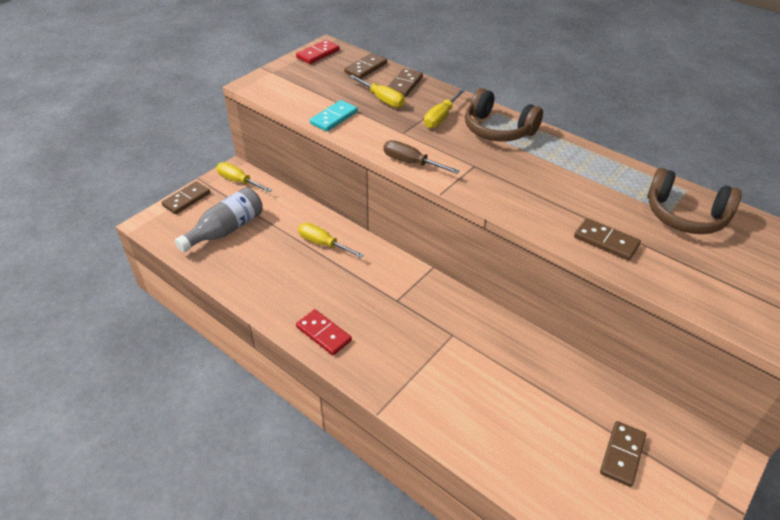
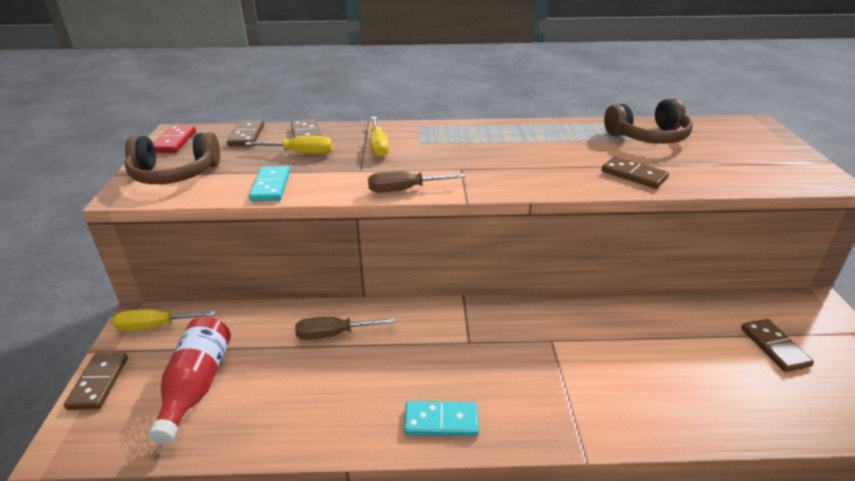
camera: 40 degrees left, 10 degrees down
(226, 230) = (196, 386): grey bottle -> red bottle
(323, 244) = (334, 334): yellow screwdriver -> brown screwdriver
(323, 334) = (441, 421): red domino -> turquoise domino
(498, 129) = (439, 136): brown headphones -> brown headphones (175, 174)
(606, 241) = (634, 175): brown domino -> brown domino turned 45 degrees clockwise

